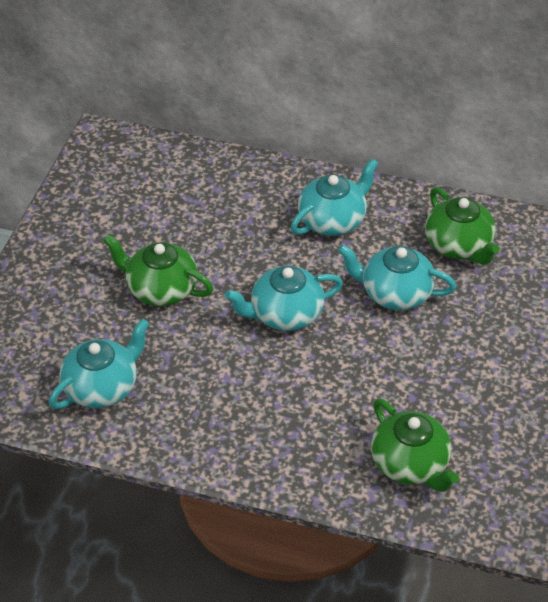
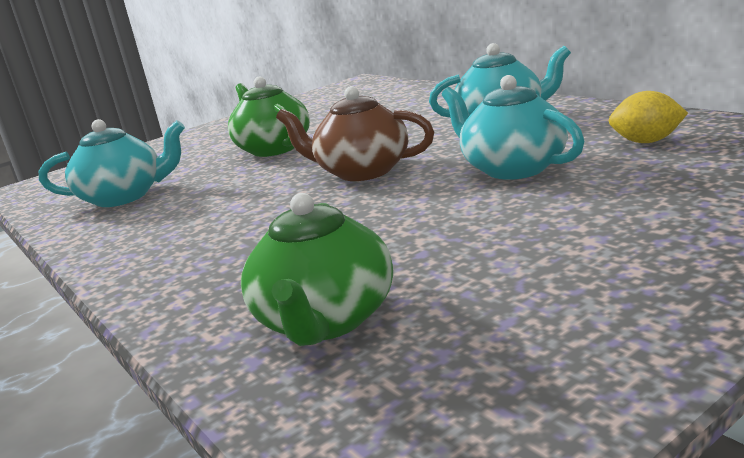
camera: 40 degrees right, 25 degrees down
(285, 314) = (362, 171): turquoise teapot -> brown teapot
(459, 246) = (646, 141): green teapot -> yellow lemon

